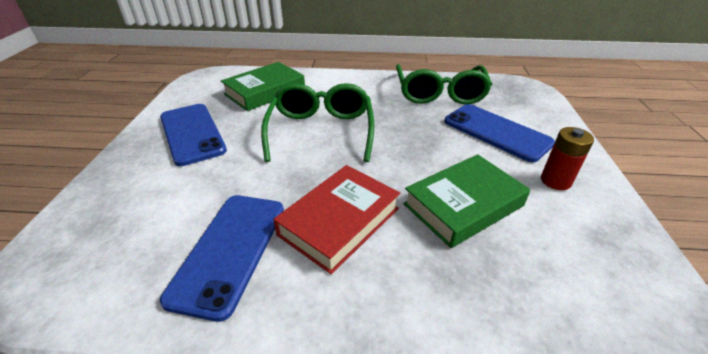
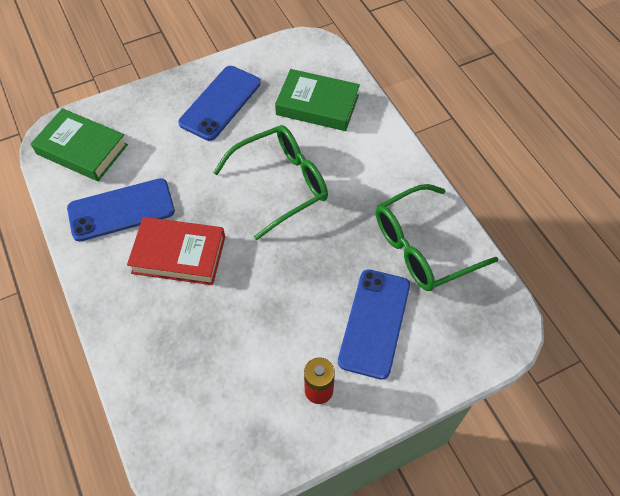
camera: 60 degrees right, 20 degrees up
(463, 205) = (242, 327): green book -> green book (82, 149)

